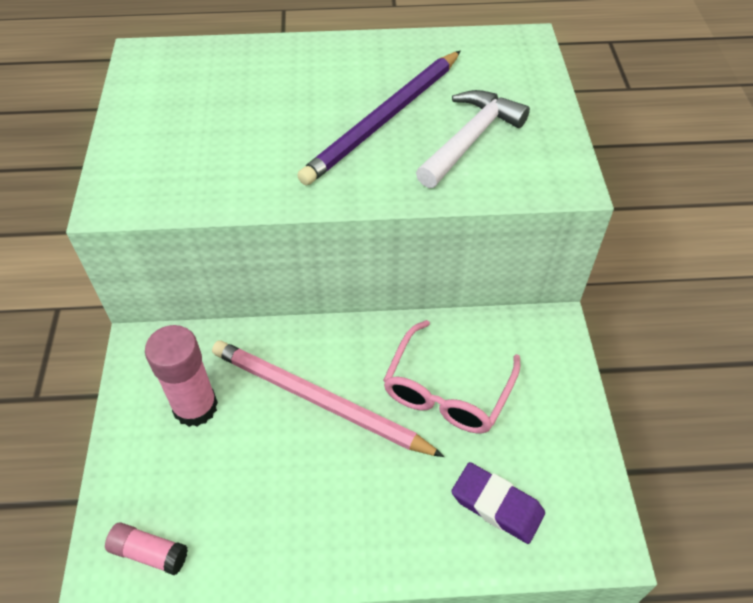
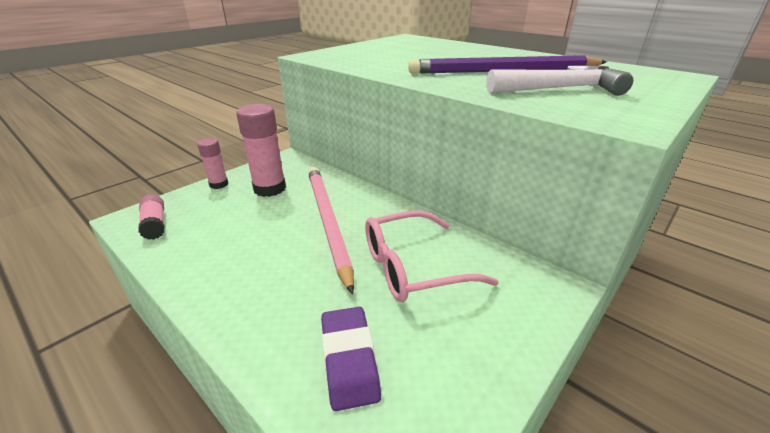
camera: 45 degrees right, 20 degrees down
(124, 448) = (219, 184): none -> pink glue stick

